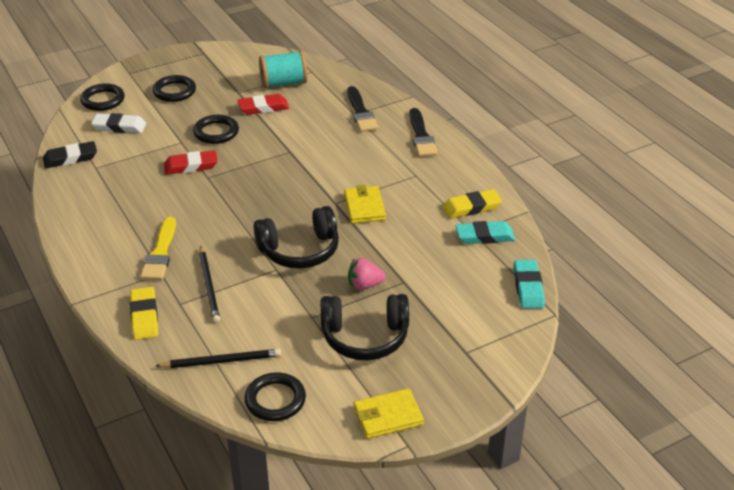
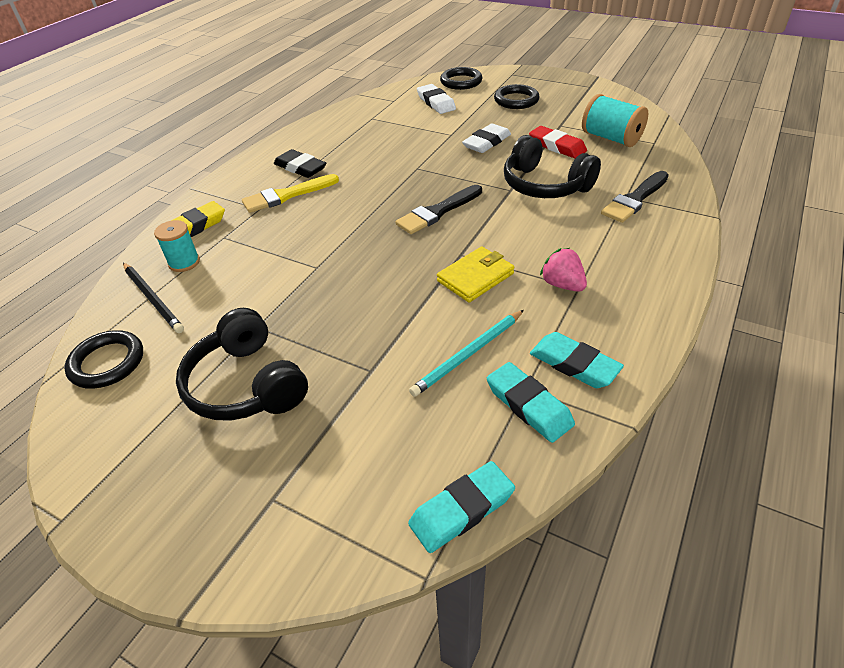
camera: 60 degrees right, 5 degrees up
(70, 158) = (371, 104): black eraser -> black eraser (300, 168)
(191, 166) = (423, 153): red eraser -> none
(191, 333) = (184, 262): none -> turquoise spool
(209, 286) = (260, 241): black pencil -> none
(216, 132) = (486, 142): black ring -> white eraser
(300, 250) = (359, 268): black headphones -> black headphones (544, 185)
(364, 285) = (339, 341): pink strawberry -> pink strawberry (562, 285)
(388, 416) = (110, 473): yellow wallet -> none
(421, 136) = (656, 258): black brush -> black brush (437, 212)
(428, 240) = (468, 354): none -> turquoise pencil
(471, 207) = (574, 364): yellow eraser -> turquoise eraser

